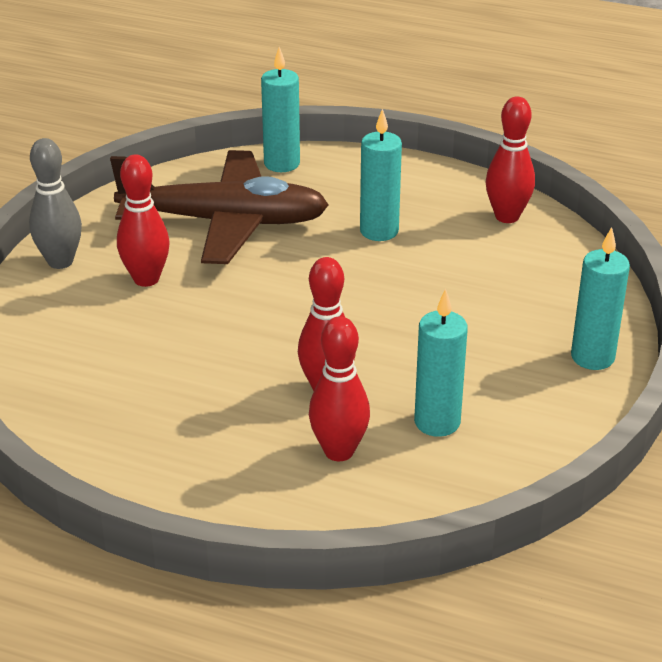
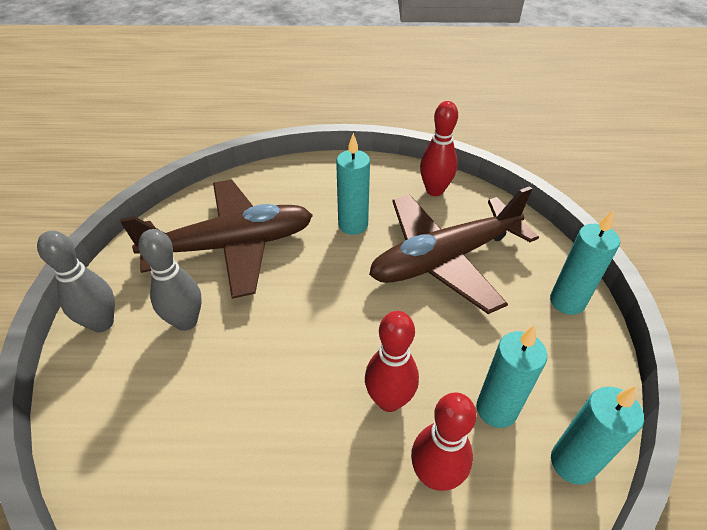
camera: 20 degrees left, 10 degrees up
(146, 279) = (186, 321): red bowling pin -> grey bowling pin
(282, 164) = (254, 182): turquoise candle -> turquoise candle (572, 463)
(470, 287) = (444, 259): none -> brown plane

